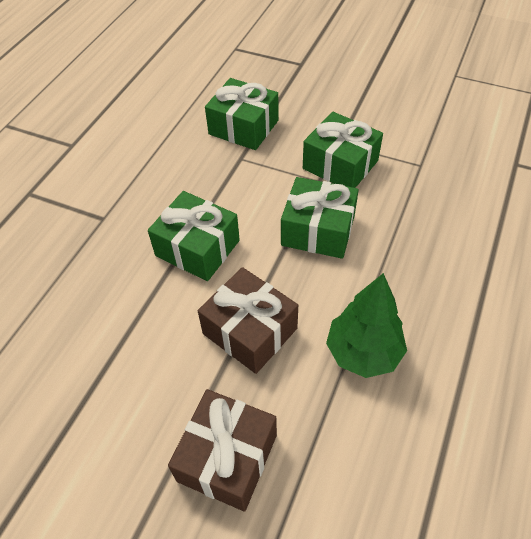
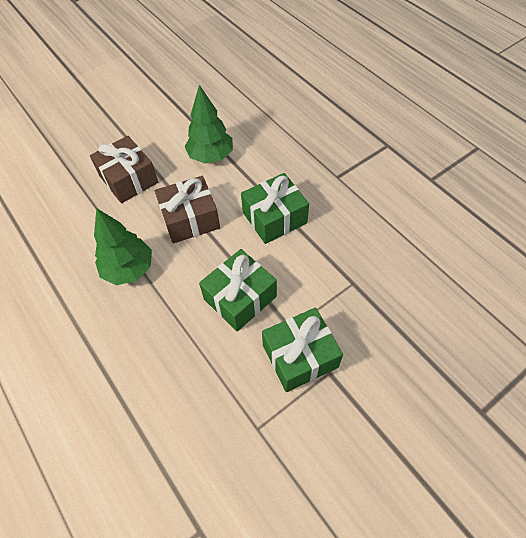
camera: 120 degrees right, 5 degrees up
(127, 369) = (211, 156): none -> green tree
(243, 127) = (394, 303): green gift -> none

